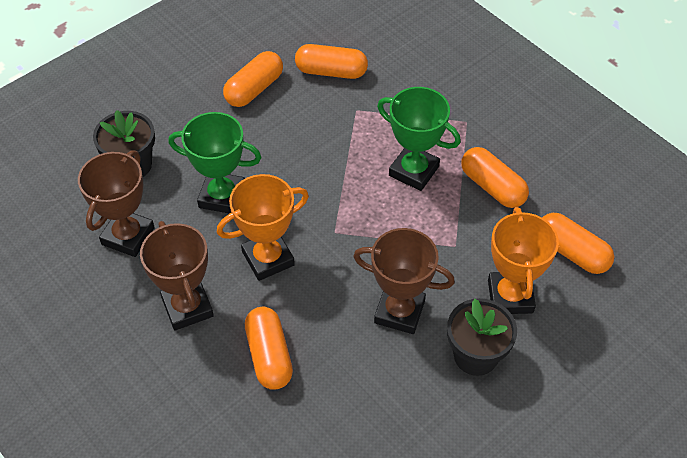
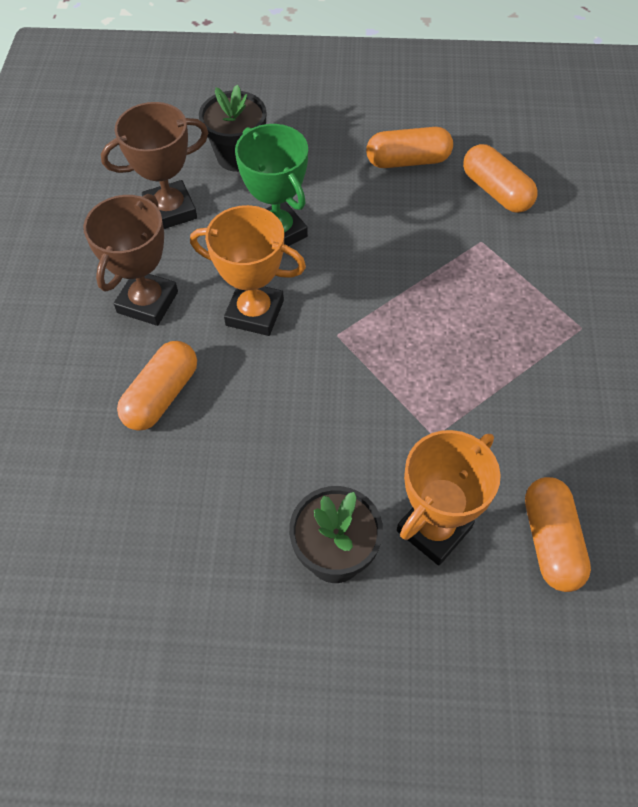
camera: 45 degrees right, 5 degrees up
(399, 312) = (312, 452): brown trophy -> none
(413, 171) = (473, 335): green trophy -> none
(492, 187) = (537, 410): orange capsule -> none

